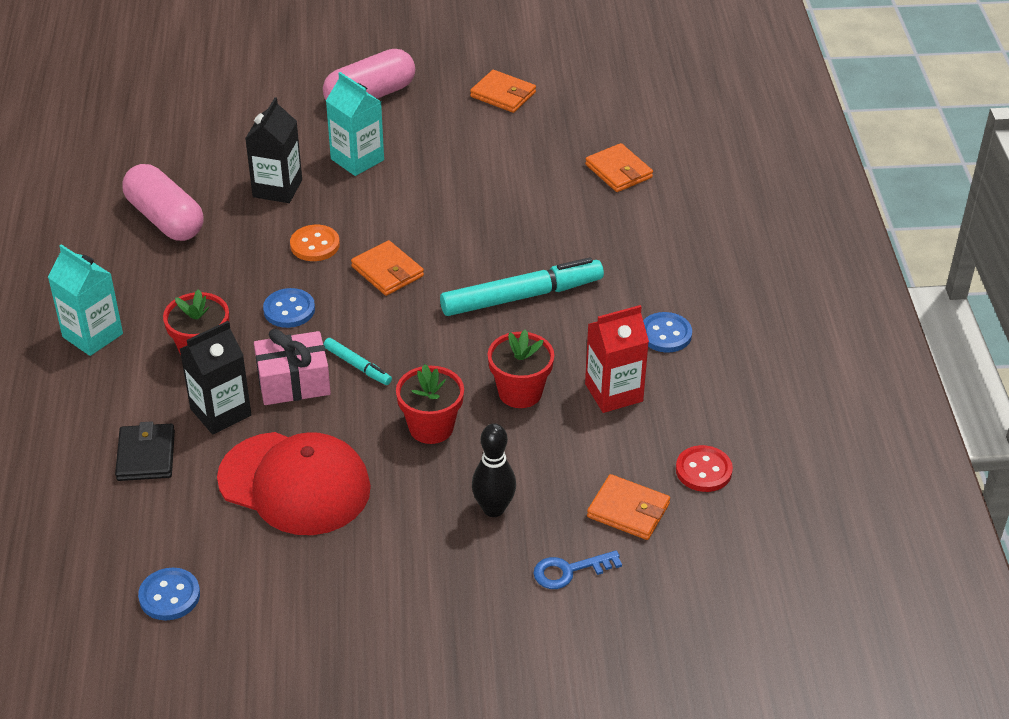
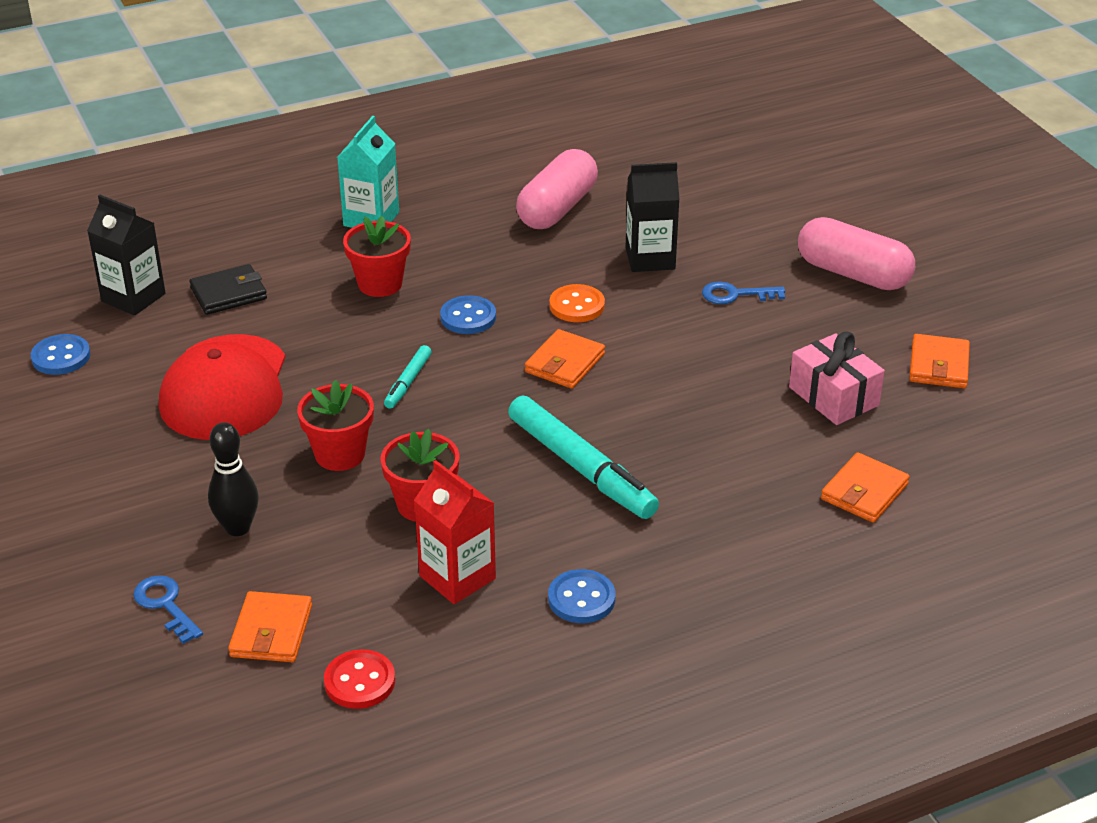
camera: 70 degrees right, 5 degrees down
(220, 412) = (303, 318): black carton -> black carton (133, 297)
(293, 382) = (364, 349): pink gift -> pink gift (833, 396)
(357, 159) = (735, 295): turquoise carton -> blue key

